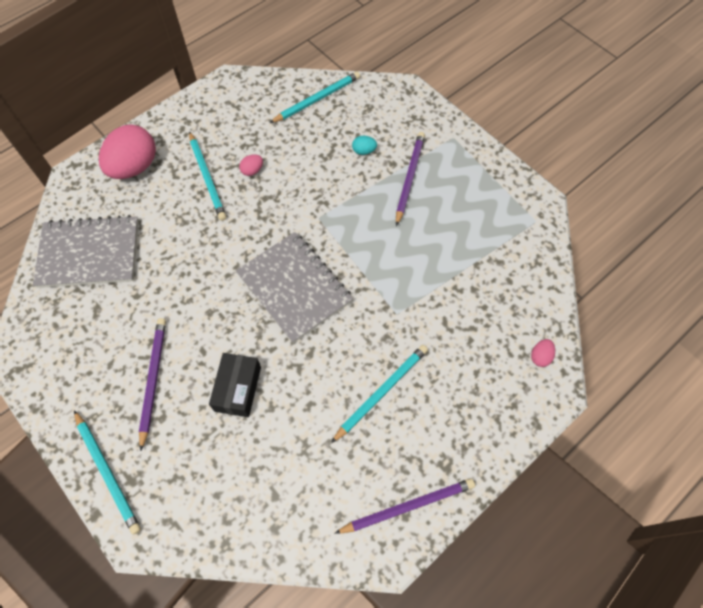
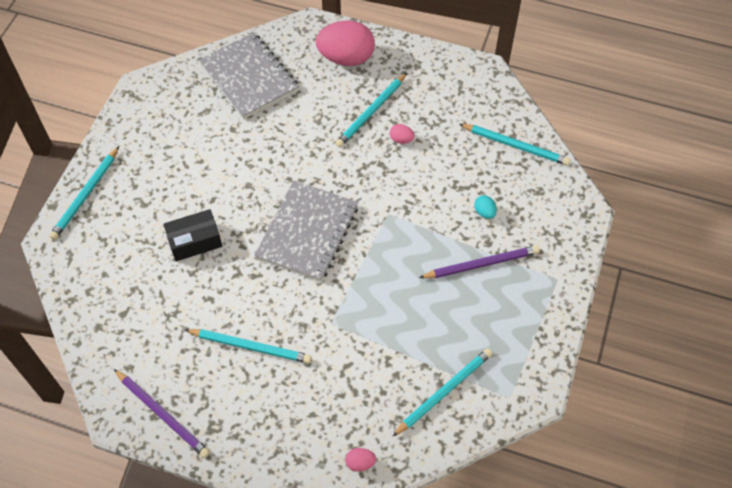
camera: 60 degrees right, 5 degrees down
(153, 380) = (170, 181): purple pencil -> none
(508, 262) = (444, 392): none -> turquoise pencil

